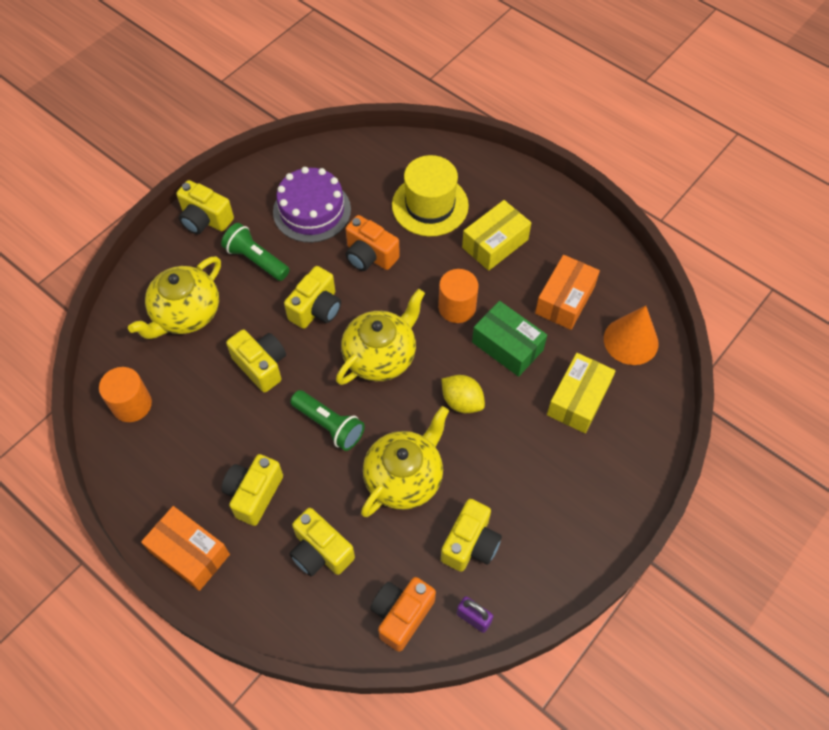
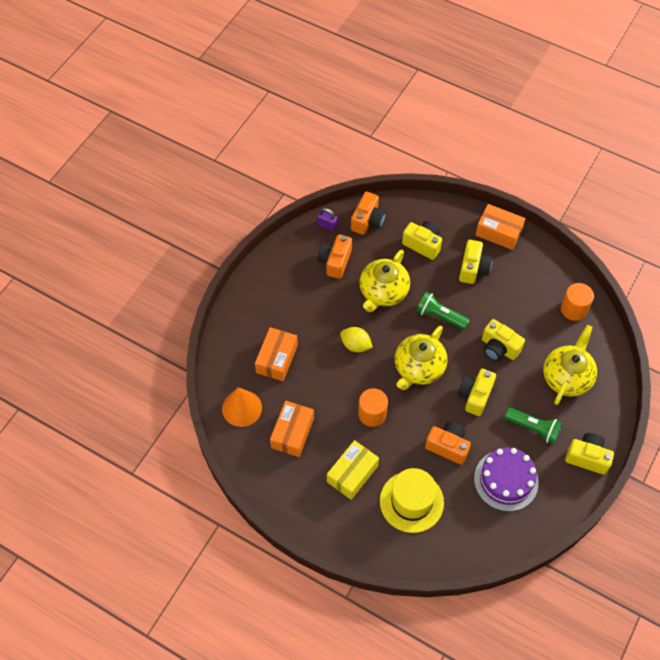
camera: 170 degrees right, 0 degrees up
(470, 544) = (335, 262): yellow camera -> orange camera
(507, 346) = (330, 390): green box -> none
(578, 400) = (277, 359): yellow box -> orange box

